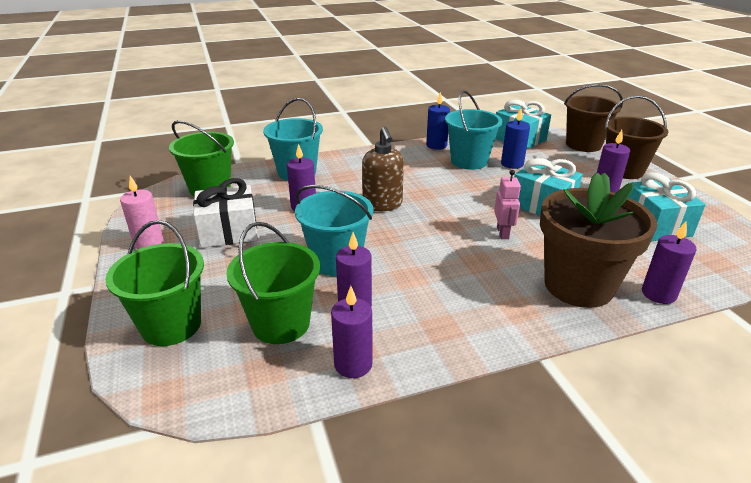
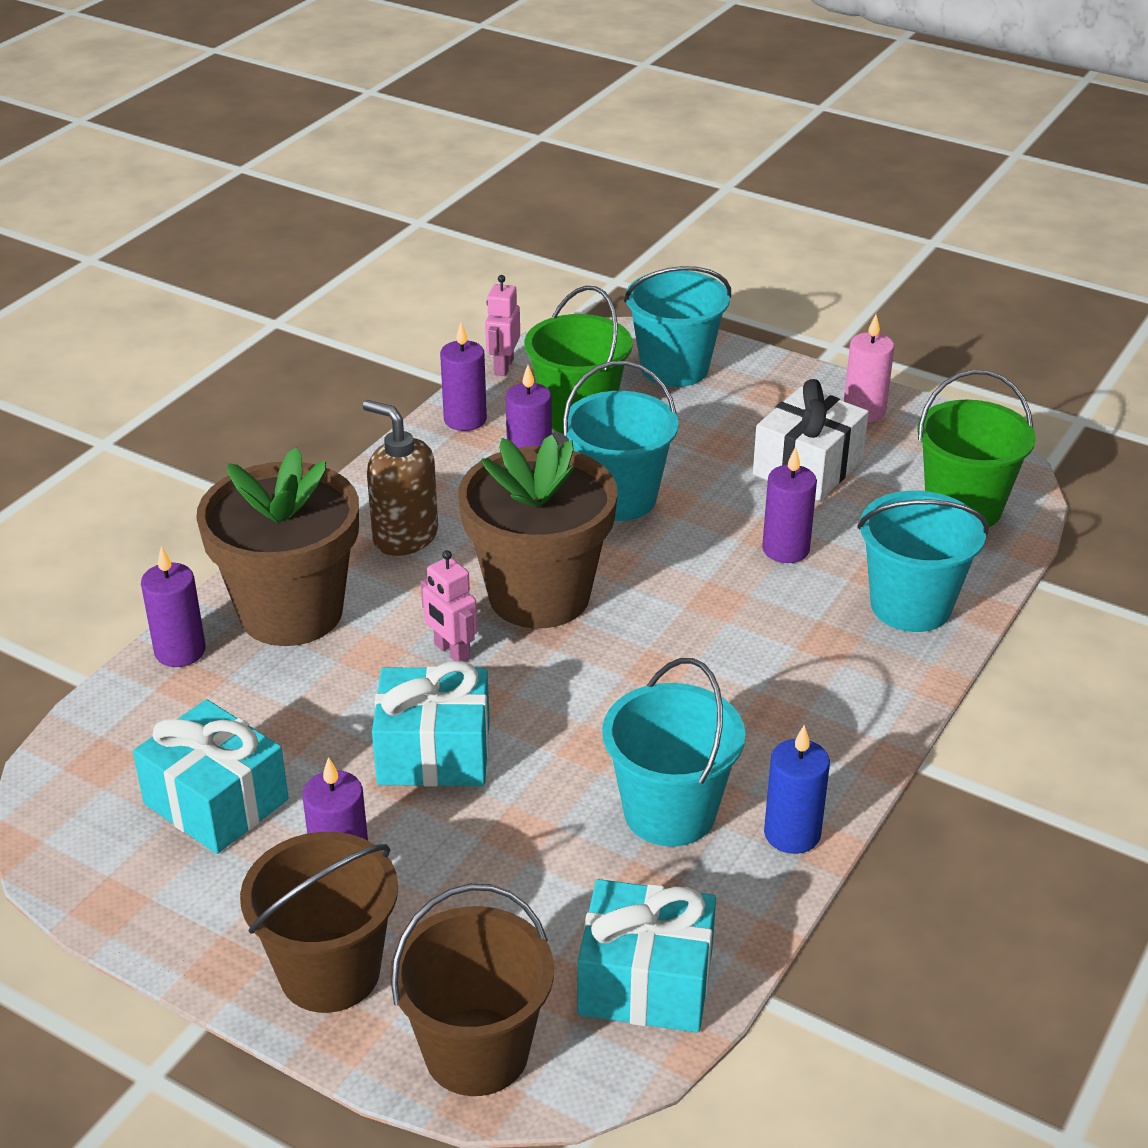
camera: 140 degrees right, 5 degrees up
(171, 325) = (674, 368): green bucket -> turquoise bucket
(265, 402) = (503, 367): none -> pink robot
(382, 204) = (683, 612): brown soap dispenser -> brown soap dispenser (405, 537)
(436, 237) = (539, 595): none -> brown flower pot
(512, 164) = (578, 854): blue candle -> none

